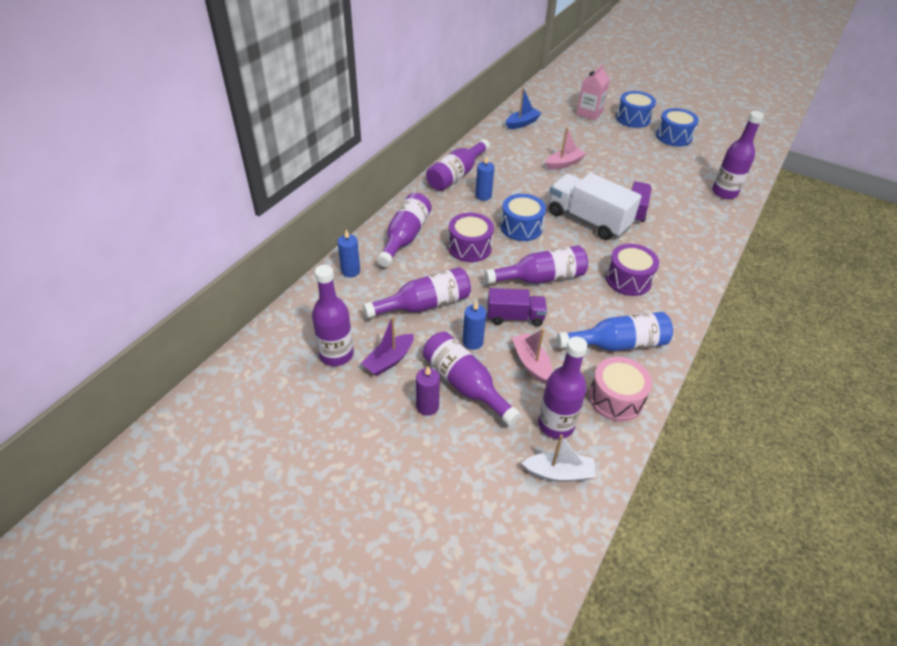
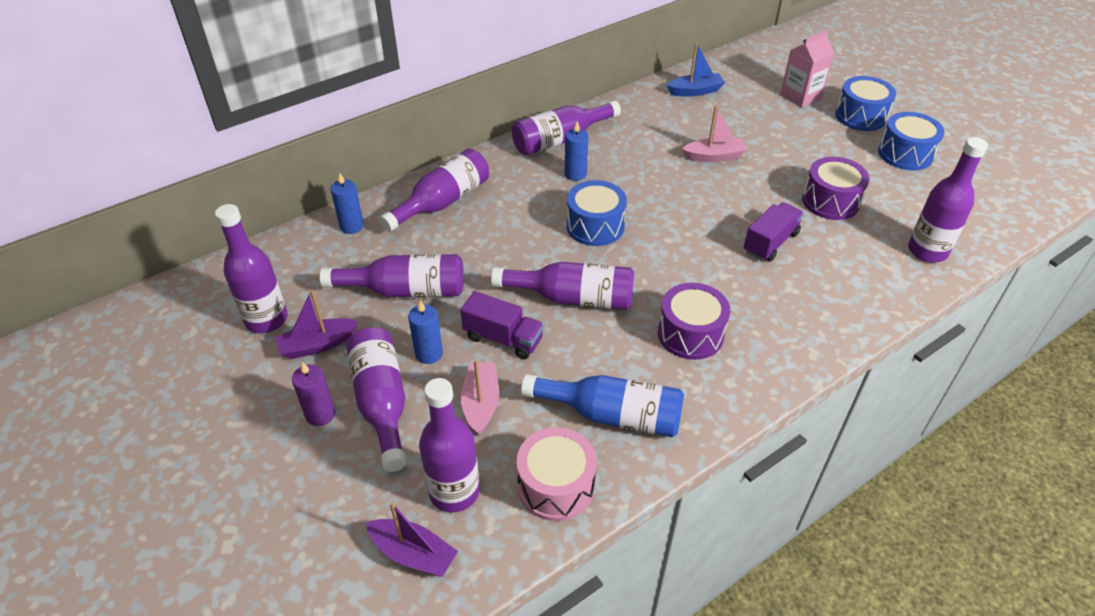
camera: 25 degrees right, 0 degrees up
(469, 247) = (511, 235): purple drum -> purple drum (830, 201)
(559, 473) = (413, 554): white boat -> purple boat
(588, 220) = (692, 239): white truck -> none

